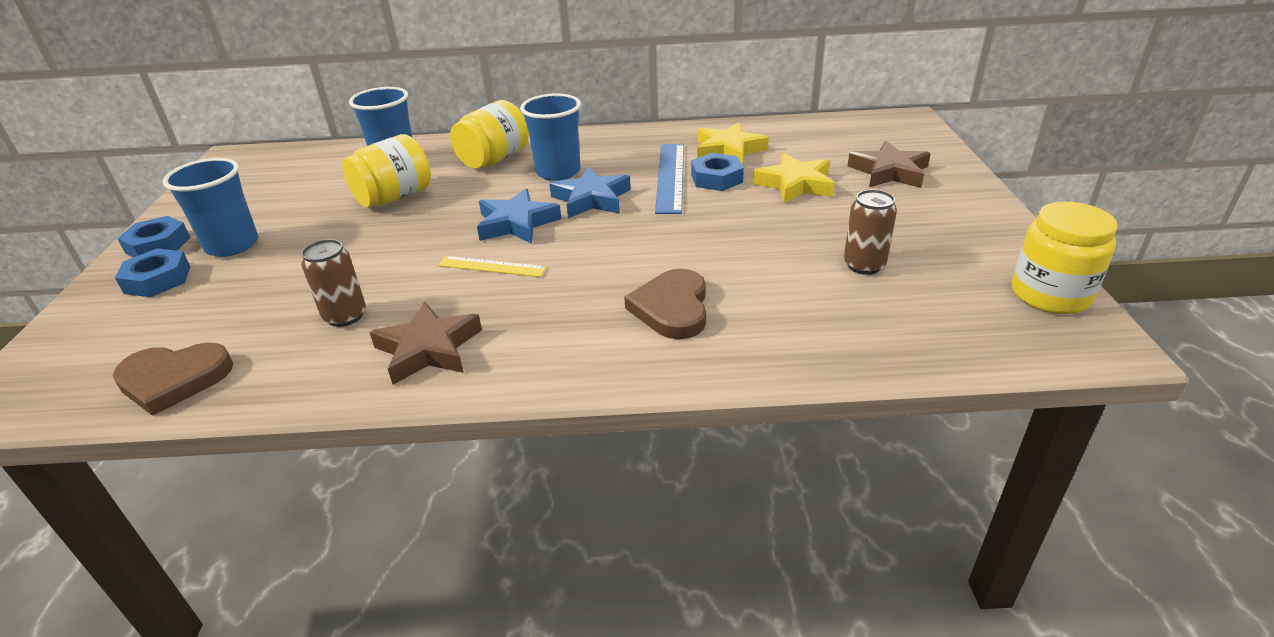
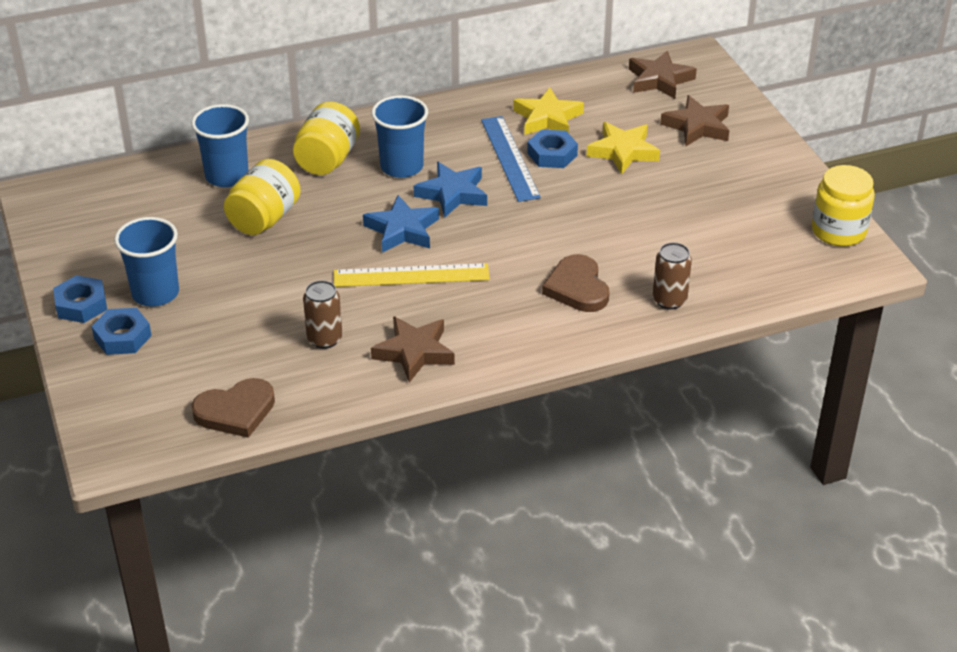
camera: 20 degrees left, 5 degrees up
(491, 266) = (411, 276): yellow ruler -> yellow ruler, size x1.65
(861, 132) = (659, 80): none -> brown star
(864, 265) = (704, 226): brown can -> brown can (669, 300)

